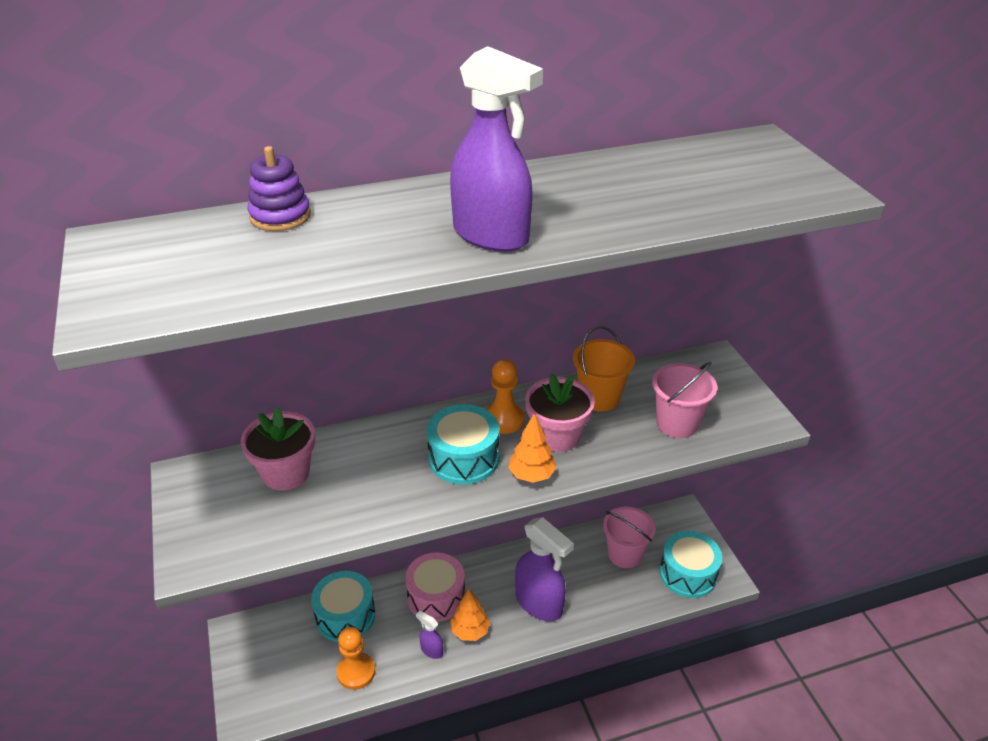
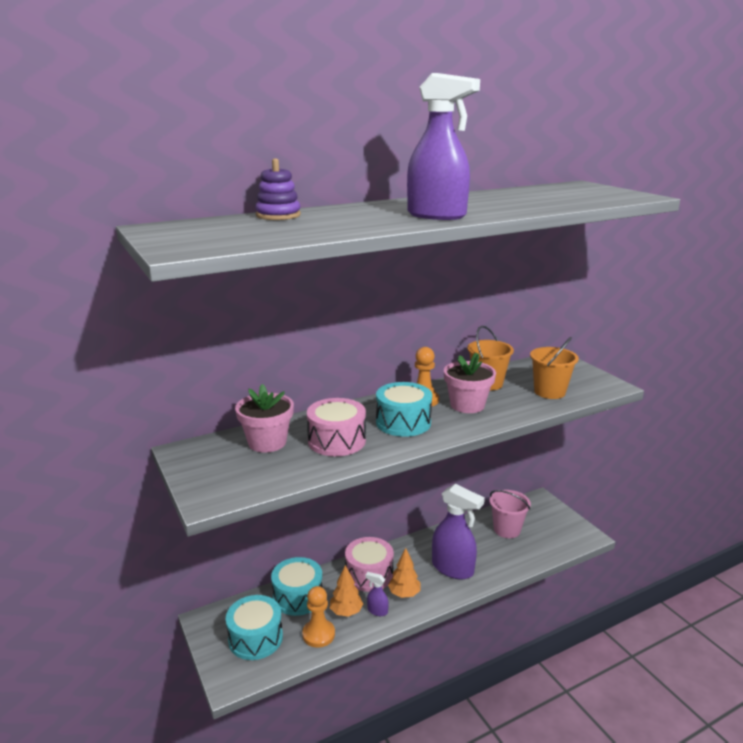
camera: 10 degrees left, 15 degrees down
(370, 481) = (336, 441): none -> pink drum
(531, 475) = (459, 427): orange tree -> orange tree (346, 612)
(677, 424) = (549, 392): pink bucket -> orange bucket
(688, 574) = (558, 536): turquoise drum -> turquoise drum (255, 638)

